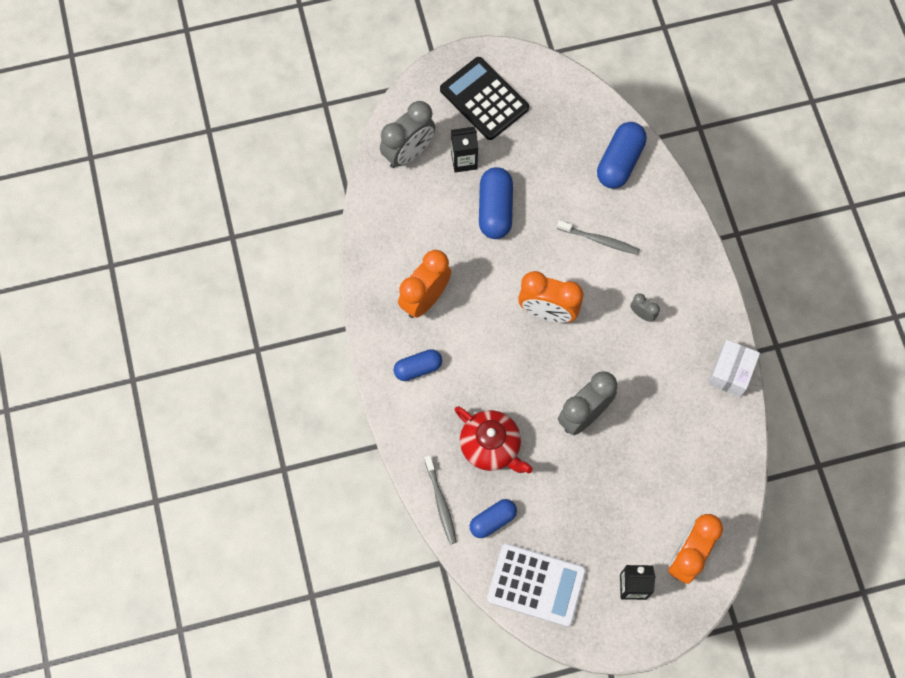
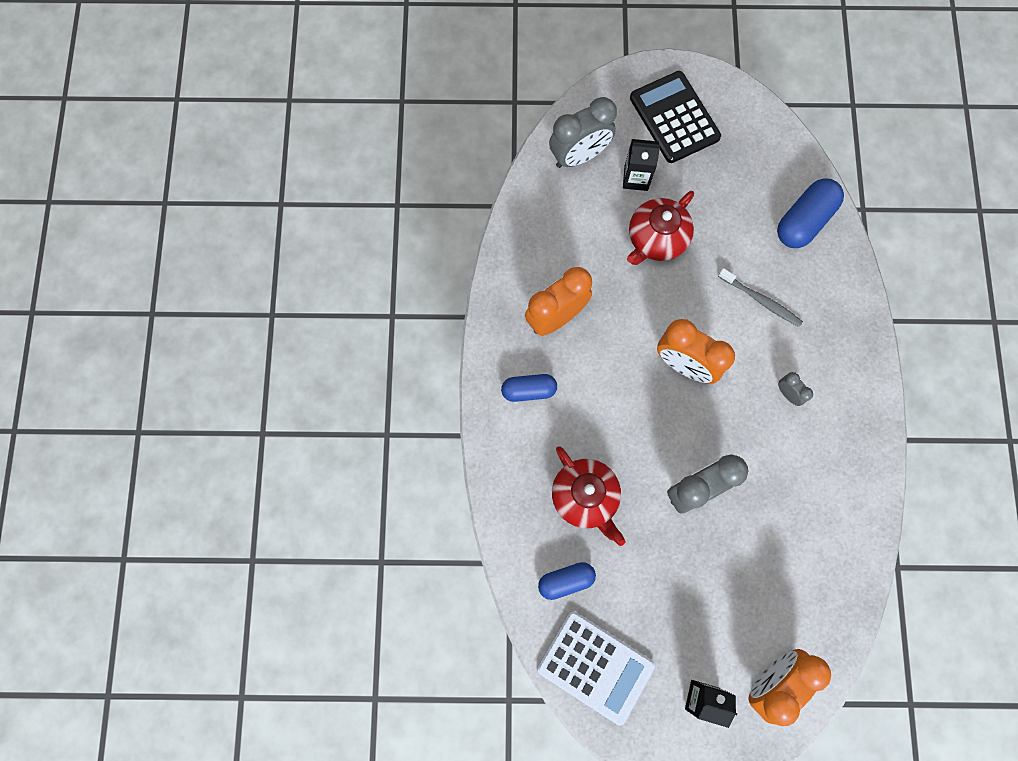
camera: 15 degrees right, 5 degrees up
(441, 503) = (515, 546): grey toothbrush -> none
(495, 209) = (656, 239): blue capsule -> red teapot
(730, 372) = (870, 485): white box -> none

